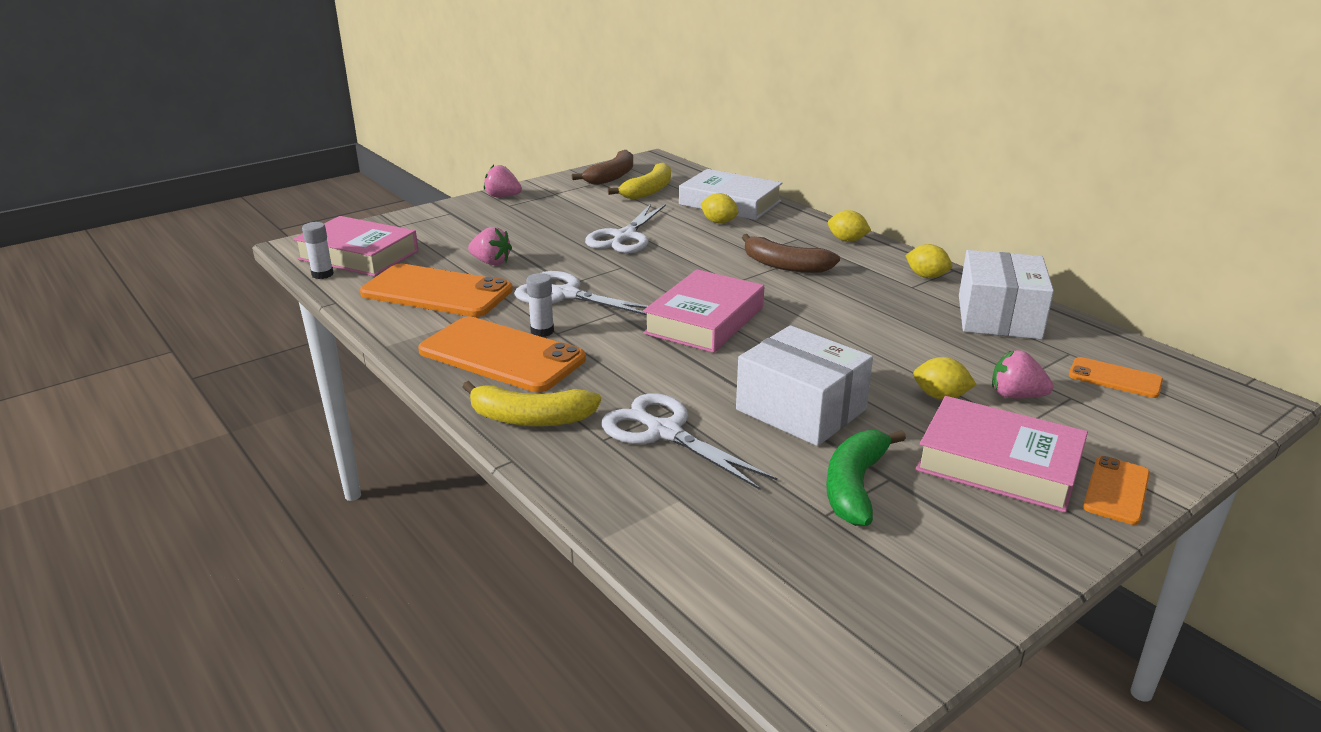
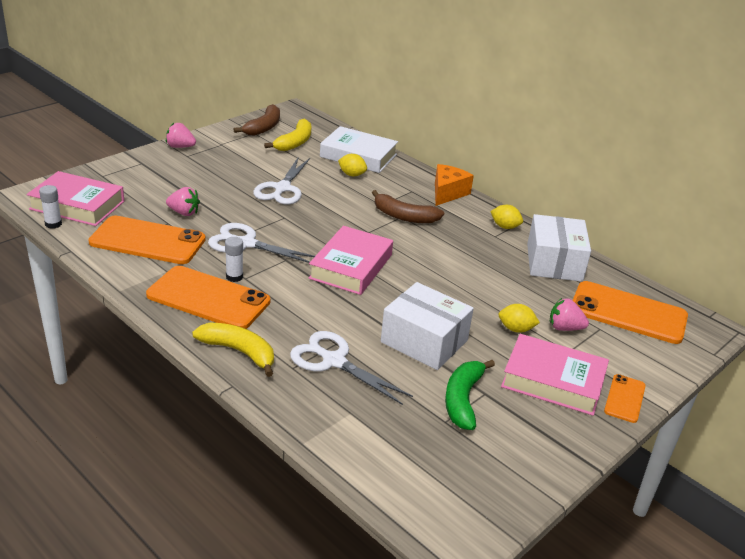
camera: 10 degrees left, 5 degrees up
(530, 418) = (239, 352): yellow banana -> yellow banana turned 150 degrees counterclockwise
(847, 240) = (447, 193): yellow lemon -> orange cheese
(1115, 378) = (628, 313): orange phone -> orange phone, size x1.99

